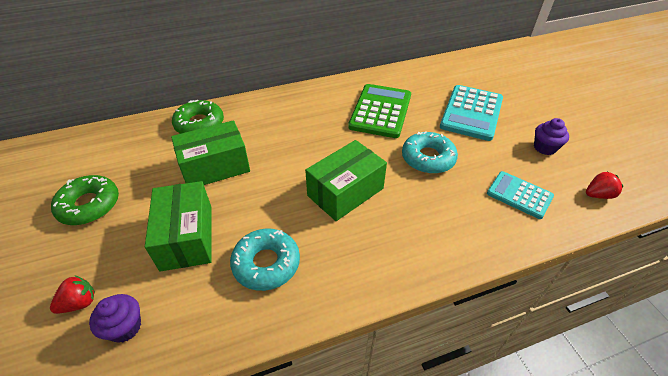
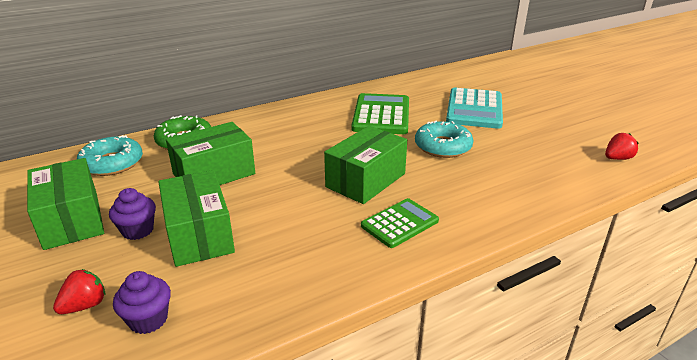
camera: 10 degrees left, 15 degrees down
(89, 205) = (71, 220): green donut -> green box
(266, 263) = (298, 246): turquoise donut -> turquoise donut (112, 163)
(363, 249) = (399, 223): none -> green calculator
(519, 195) = (543, 166): turquoise calculator -> none
(544, 148) = (554, 129): purple cupcake -> purple cupcake (138, 230)

